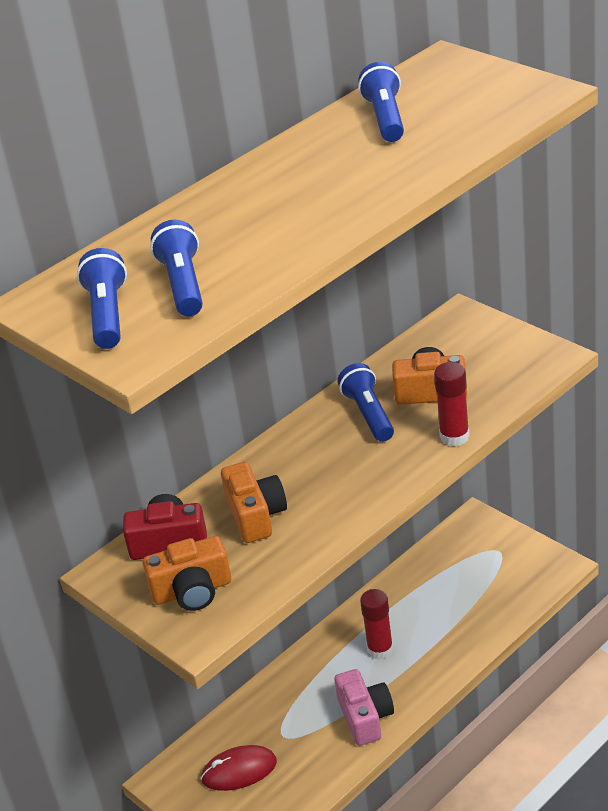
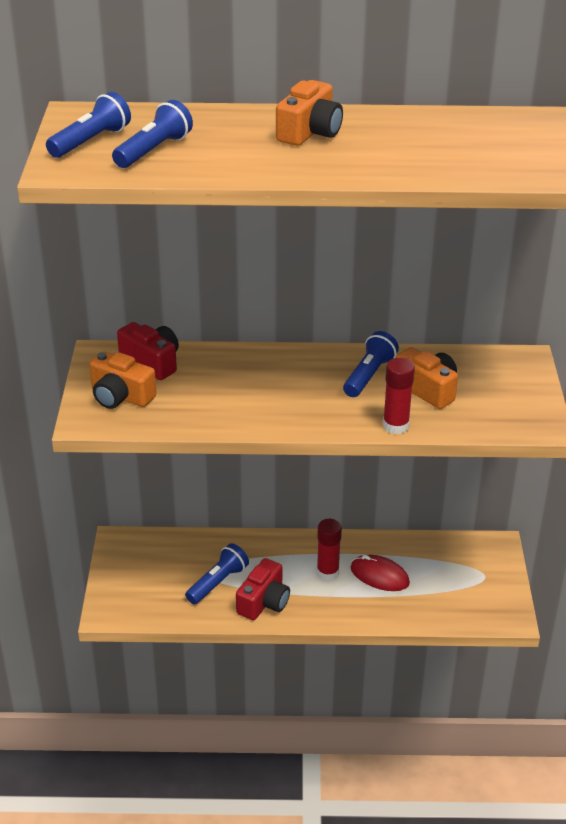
camera: 40 degrees right, 0 degrees up
(239, 771) = (160, 570): red mouse -> red mouse (379, 575)
(256, 515) = (215, 383): orange camera -> orange camera (310, 132)
(365, 717) = (264, 602): pink camera -> red camera
(385, 118) = (449, 131): blue flashlight -> blue flashlight (218, 582)

